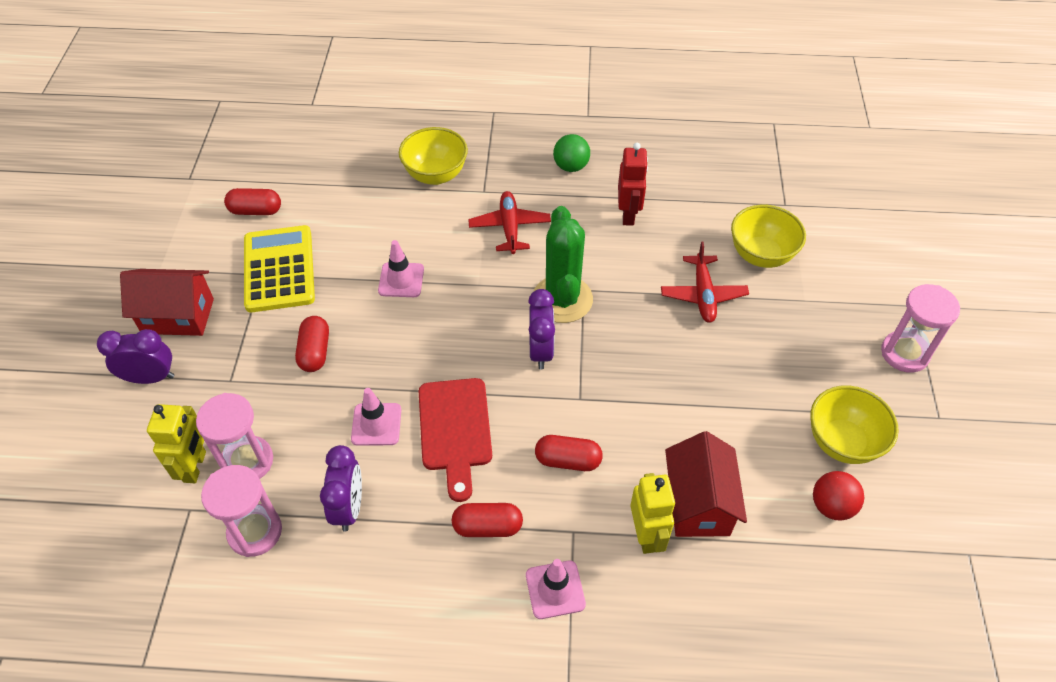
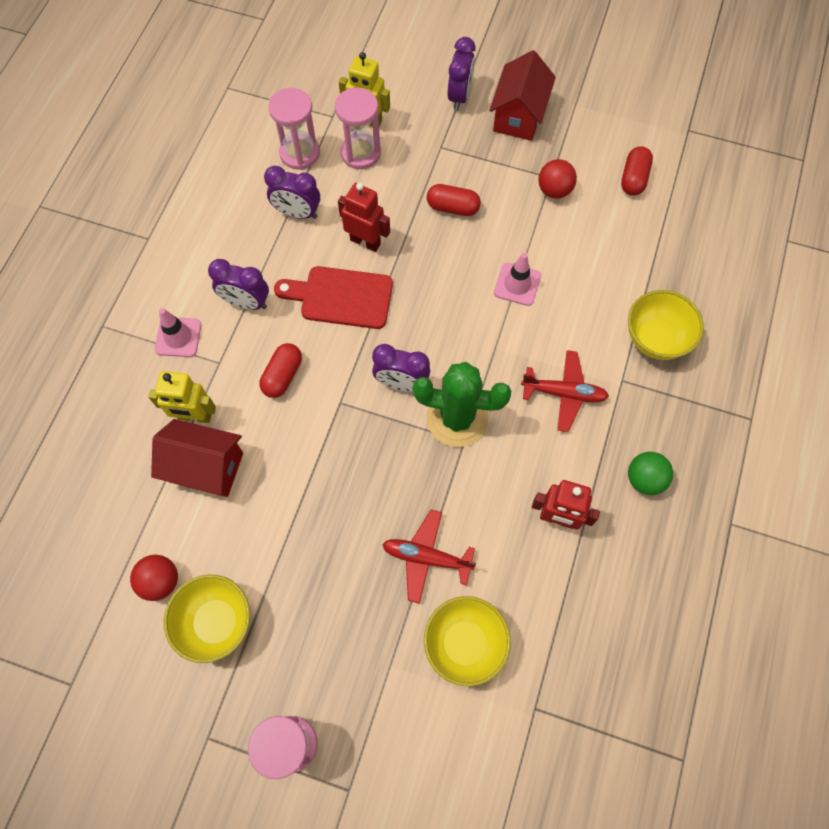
camera: 105 degrees right, 15 degrees up
(279, 269) = (554, 190): yellow calculator -> red ball
(376, 424) = (365, 241): pink traffic cone -> red robot
(487, 526) = (246, 302): red capsule -> purple clock

